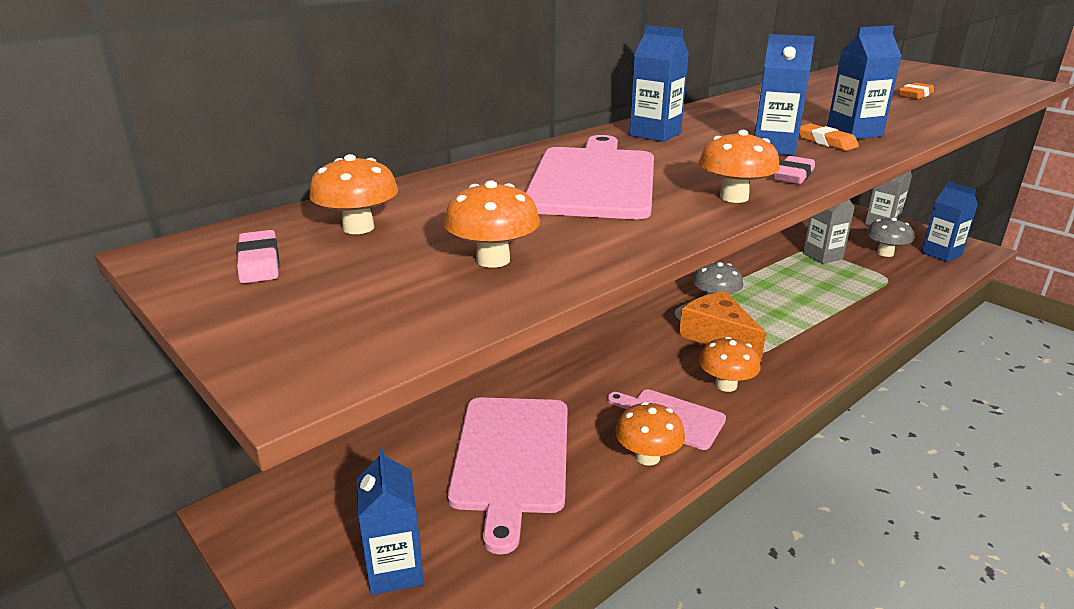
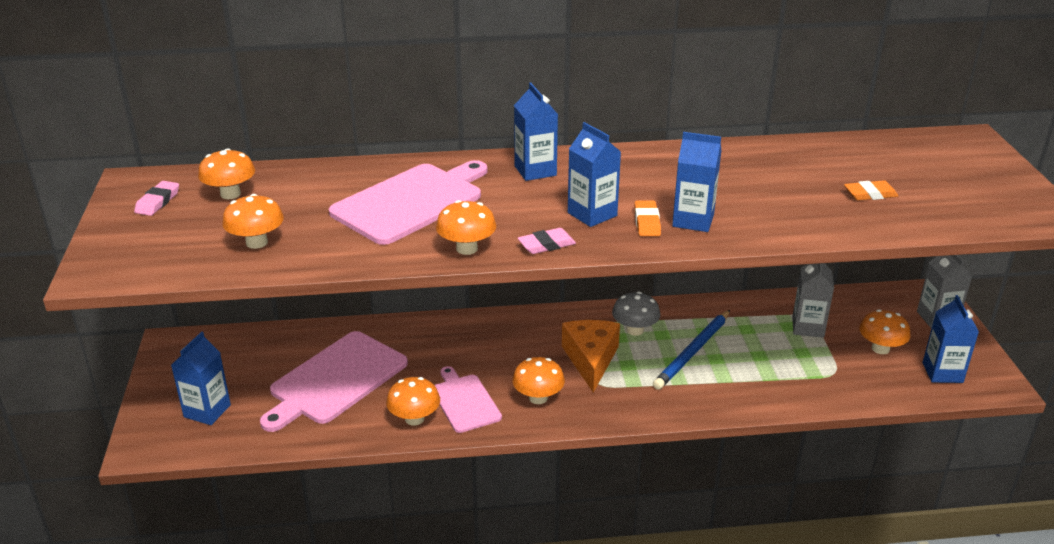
camera: 35 degrees right, 5 degrees up
(780, 301) = (693, 352): none -> blue pencil
(885, 253) = (880, 348): grey mushroom -> orange mushroom

